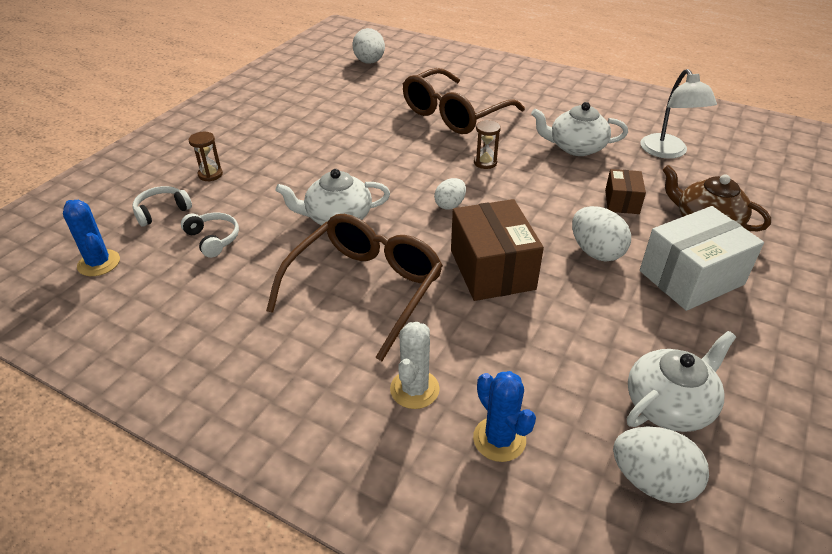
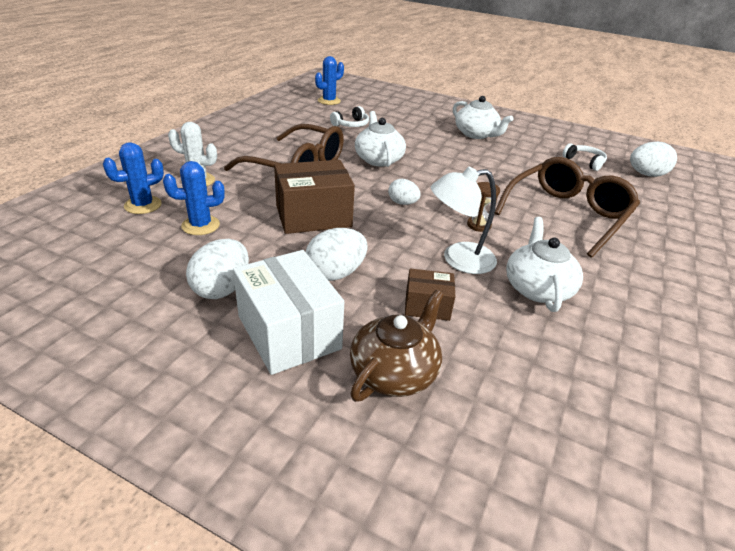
camera: 85 degrees right, 5 degrees down
(162, 211) = (379, 111): white headphones -> white headphones (584, 162)
(210, 174) = (423, 121): brown hourglass -> none
(454, 114) = (567, 214): brown glasses -> brown glasses turned 90 degrees clockwise
(537, 365) = (200, 225): none -> blue cactus
(652, 481) = (71, 259): white egg -> white egg (222, 288)
(667, 152) = (564, 373): white lamp -> white lamp (458, 259)
(669, 404) = (132, 281): white teapot -> white teapot (476, 134)

